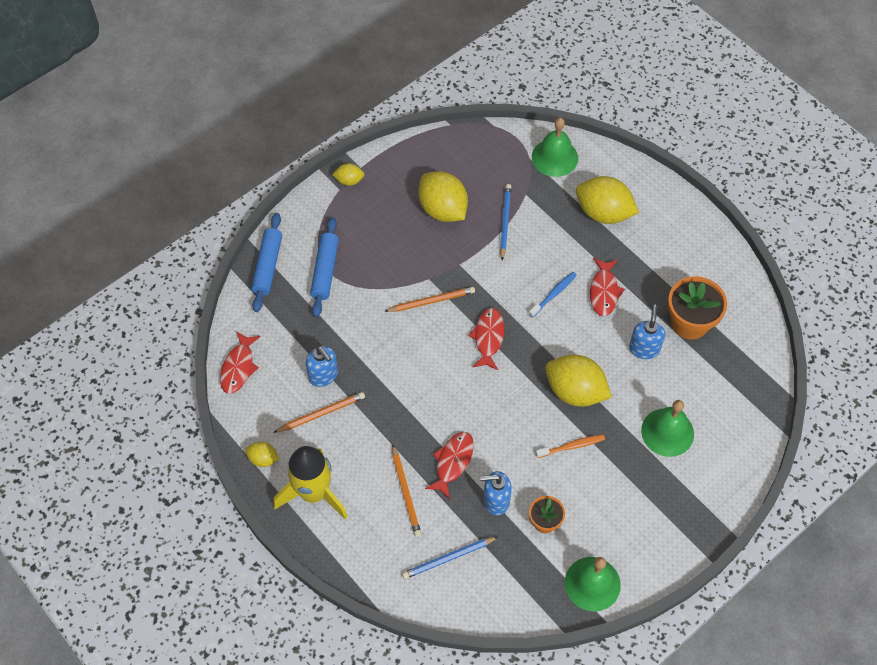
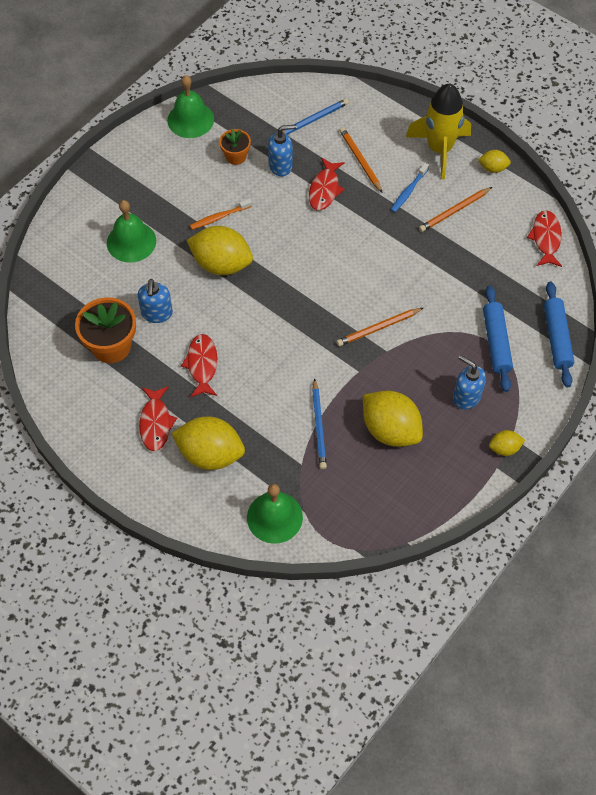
camera: 170 degrees right, 0 degrees up
(323, 375) = (463, 243): blue soap dispenser -> blue soap dispenser (466, 397)
(488, 338) = (313, 300): red fish -> red fish (155, 423)
(553, 294) = (254, 354): blue toothbrush -> blue toothbrush (408, 191)

